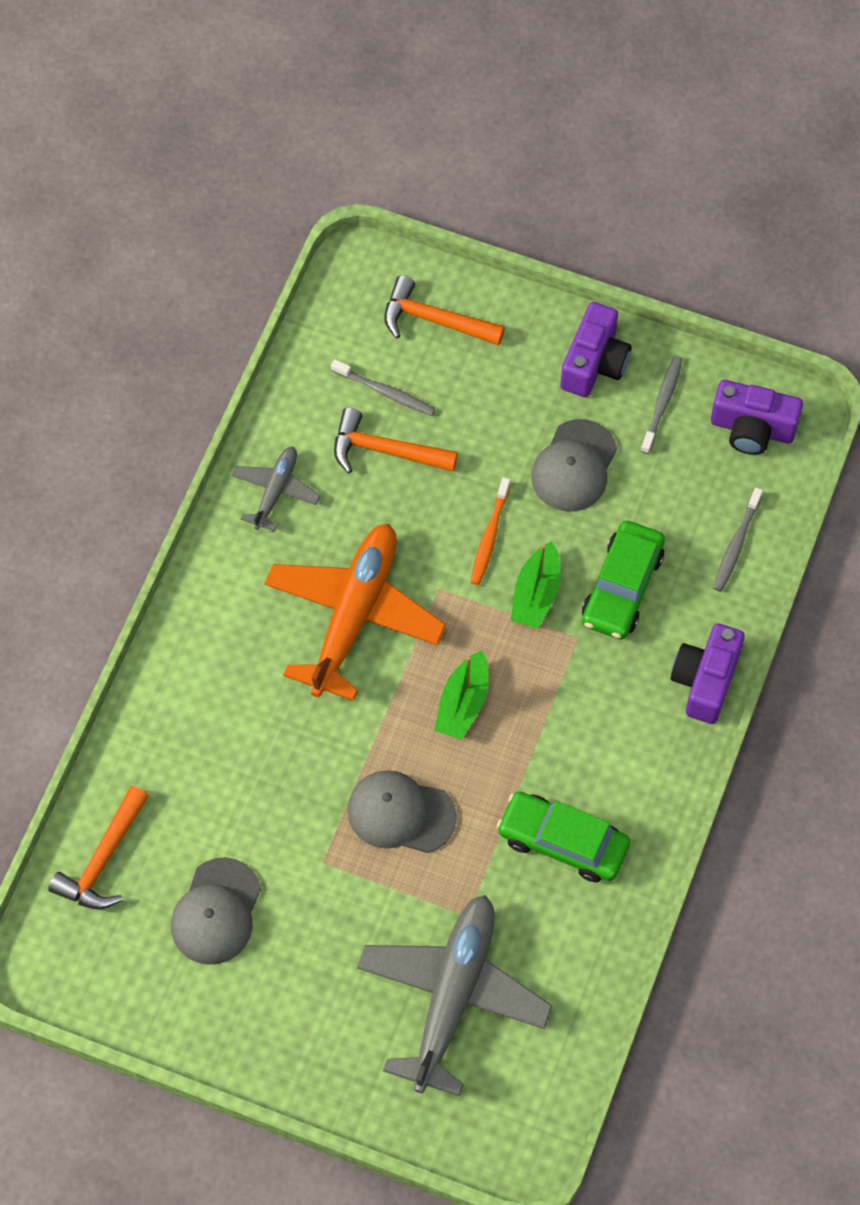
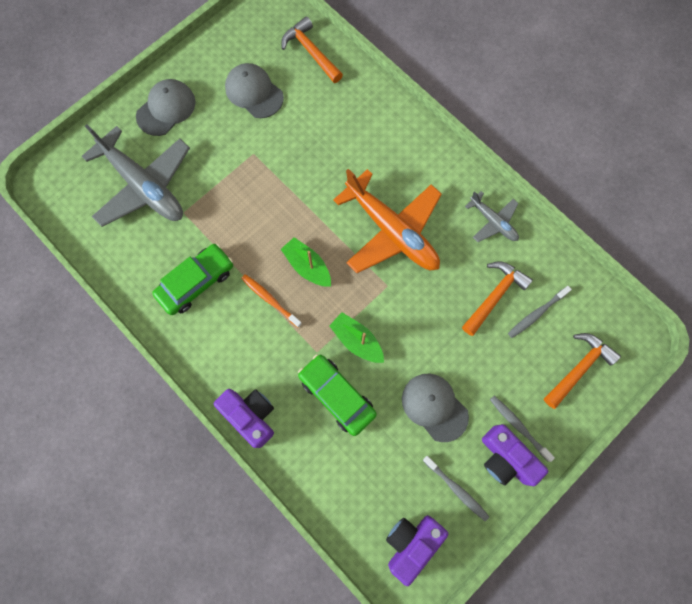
camera: 115 degrees right, 10 degrees up
(400, 813) = (259, 204): grey cap -> grey cap (166, 109)
(489, 536) = (408, 331): orange toothbrush -> orange toothbrush (270, 300)
(736, 545) = (332, 485): grey toothbrush -> grey toothbrush (518, 426)

